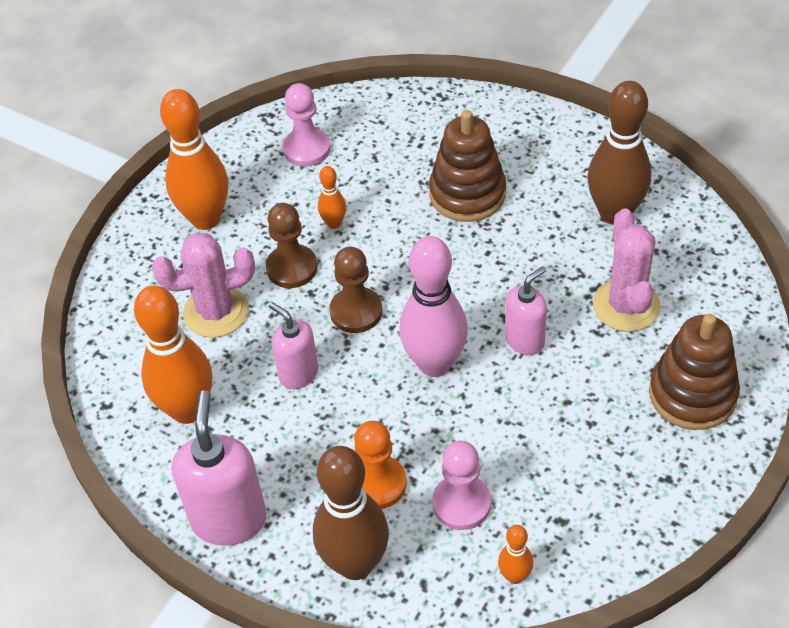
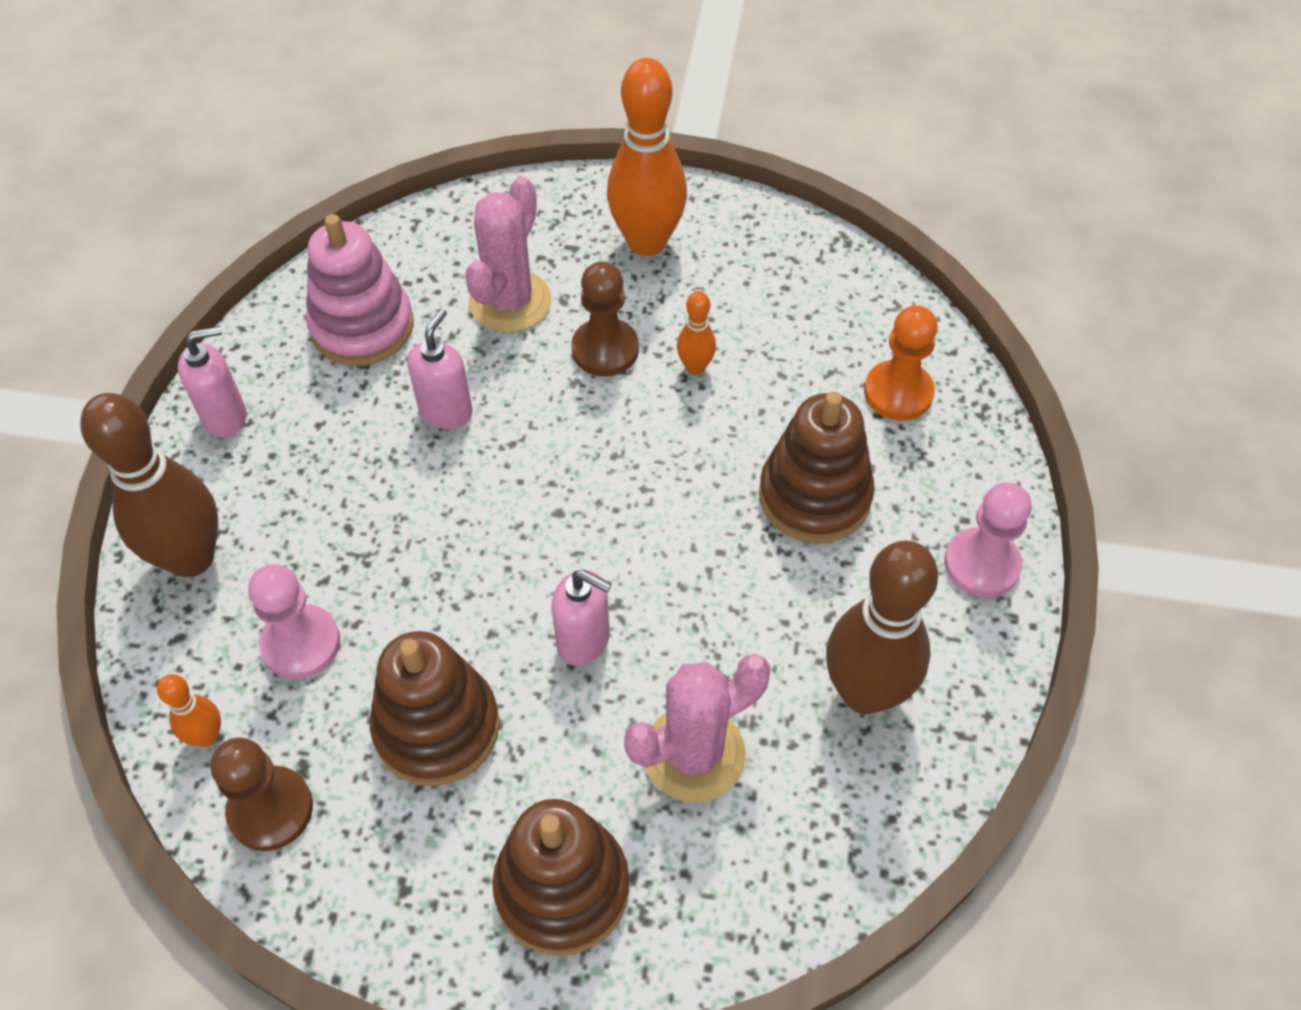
camera: 65 degrees right, 5 degrees up
(187, 410) = (362, 327): orange bowling pin -> pink stacking toy
(216, 312) = (510, 302): pink cactus -> pink cactus turned 60 degrees clockwise
(229, 519) = (225, 416): pink soap dispenser -> pink soap dispenser, size x0.61
(306, 149) = (807, 298): pink pawn -> pink pawn (981, 564)
(356, 312) = (561, 437): brown pawn -> brown pawn (270, 810)
(377, 483) = (308, 544): orange pawn -> orange pawn (898, 393)
(435, 363) = (509, 548): pink bowling pin -> none
(558, 435) = (437, 727): none -> brown stacking toy

